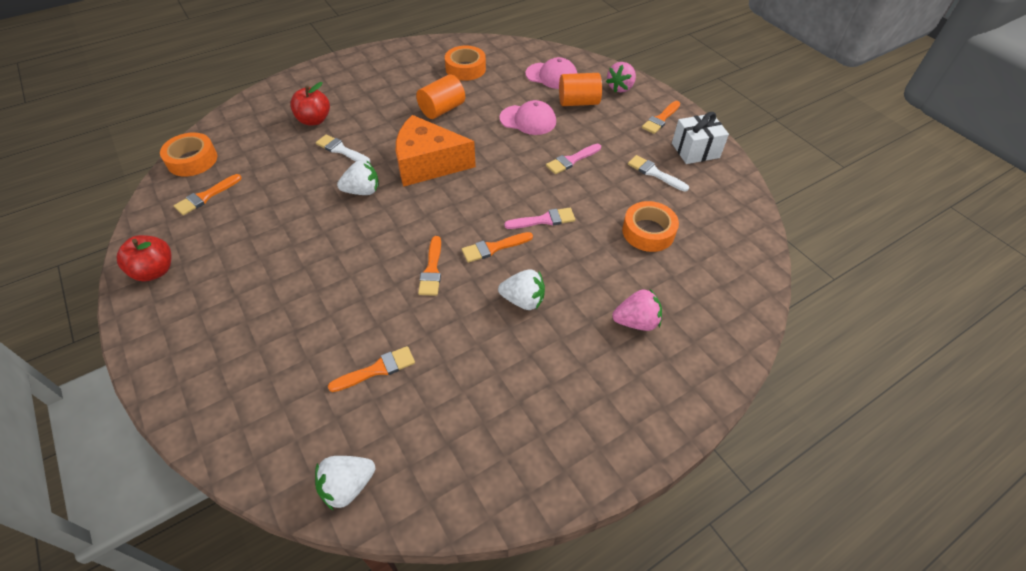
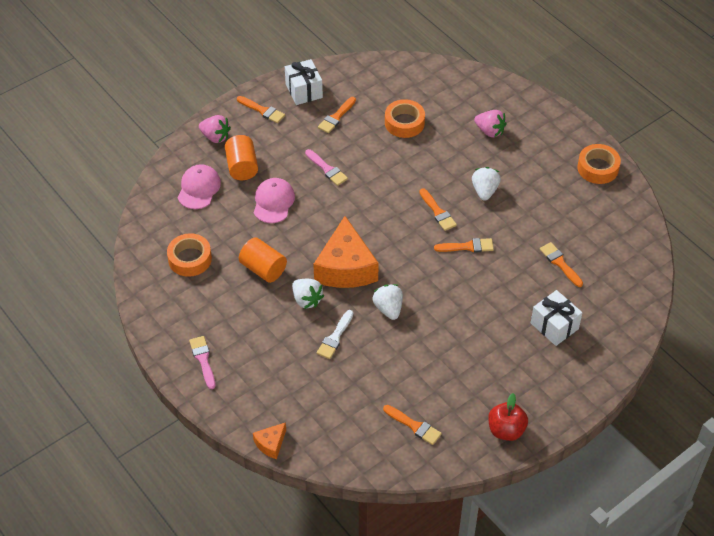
camera: 95 degrees left, 0 degrees up
(192, 160) = (366, 457): orange tape -> orange tape (598, 168)
(243, 104) = (271, 444): none -> orange cheese
(276, 344) = (554, 326): none -> white gift
(314, 120) = (291, 371): red apple -> none
(347, 486) = (640, 262): white strawberry -> white strawberry (307, 300)
(544, 220) = (402, 184): pink brush -> pink brush (203, 360)
(636, 322) = (490, 131): pink strawberry -> pink strawberry turned 135 degrees clockwise
(654, 173) = (336, 117): white brush -> orange brush

